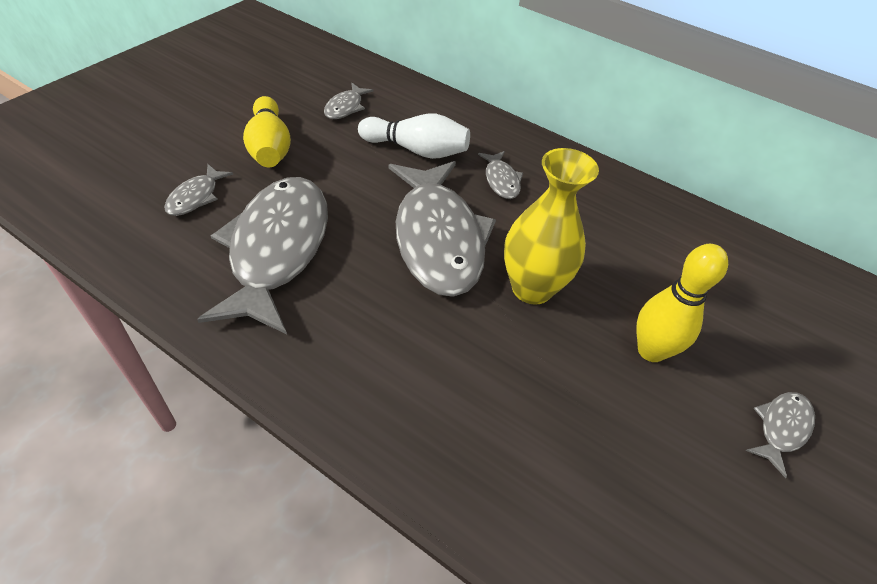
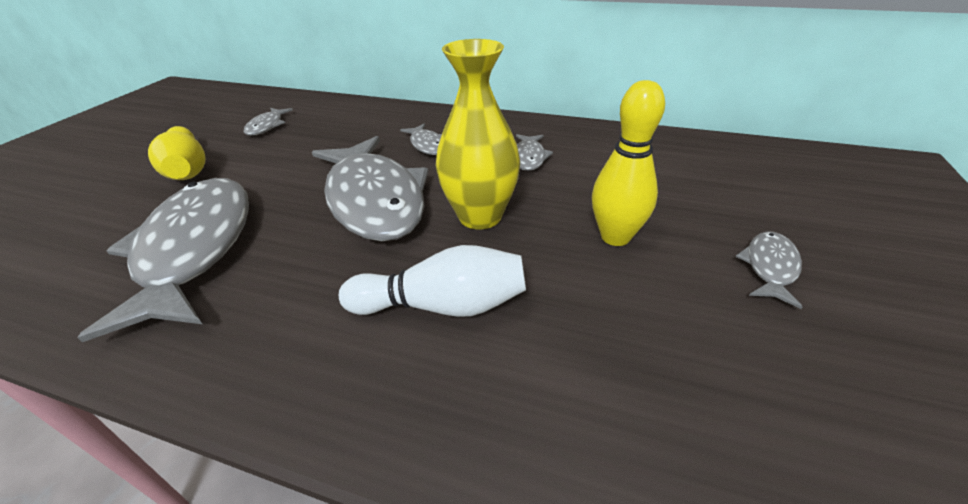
camera: 10 degrees left, 10 degrees down
(196, 197) = (99, 225): grey fish -> grey fish (529, 157)
(416, 150) = (341, 141): white bowling pin -> white bowling pin (442, 305)

